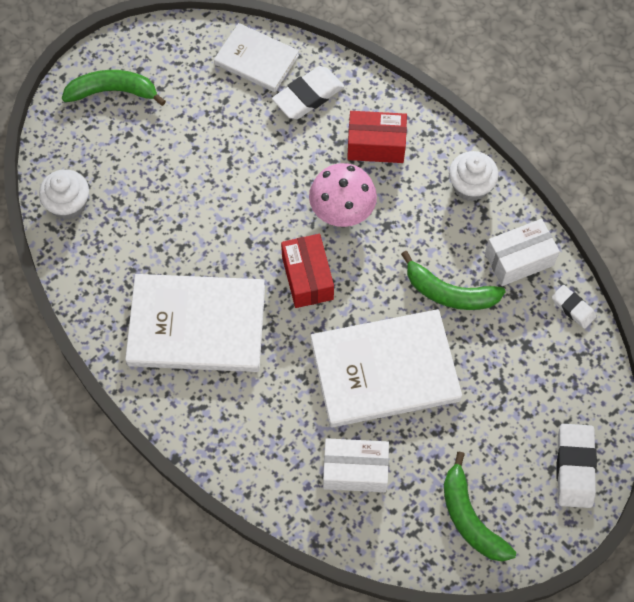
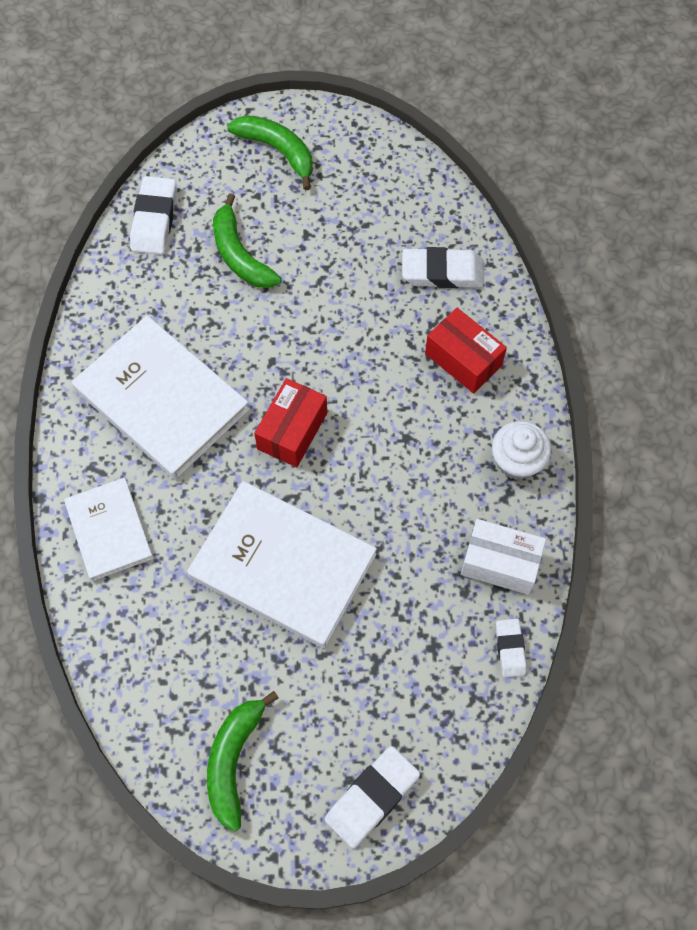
camera: 40 degrees right, 0 degrees up
(68, 204) = (154, 219): white cupcake -> white eraser
(256, 60) = (425, 208): white book -> white book (109, 530)
(342, 210) = (378, 395): pink mushroom -> none
(355, 470) = (175, 632): white box -> none
(449, 293) = (406, 543): green banana -> green banana (240, 255)

